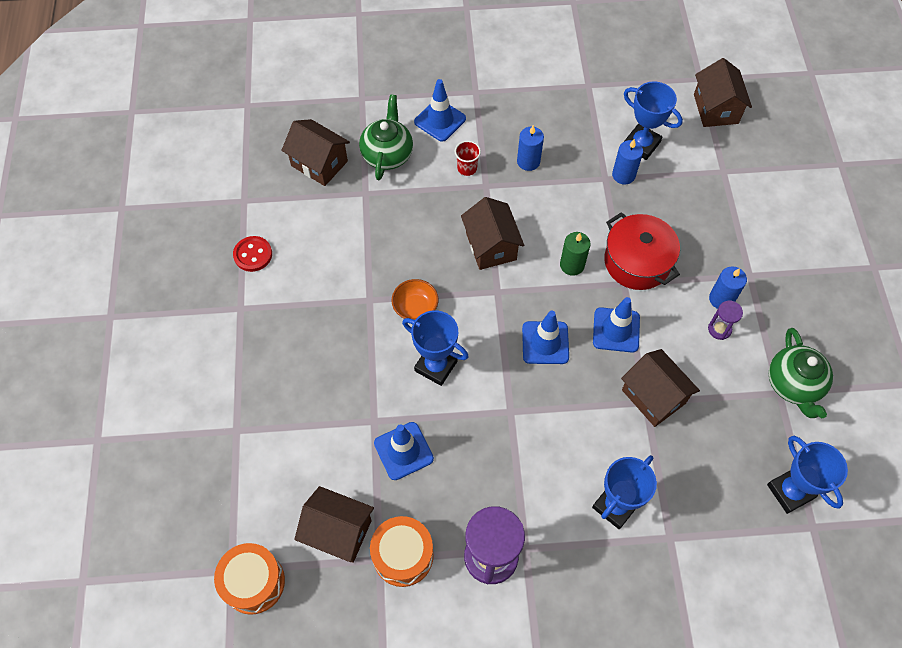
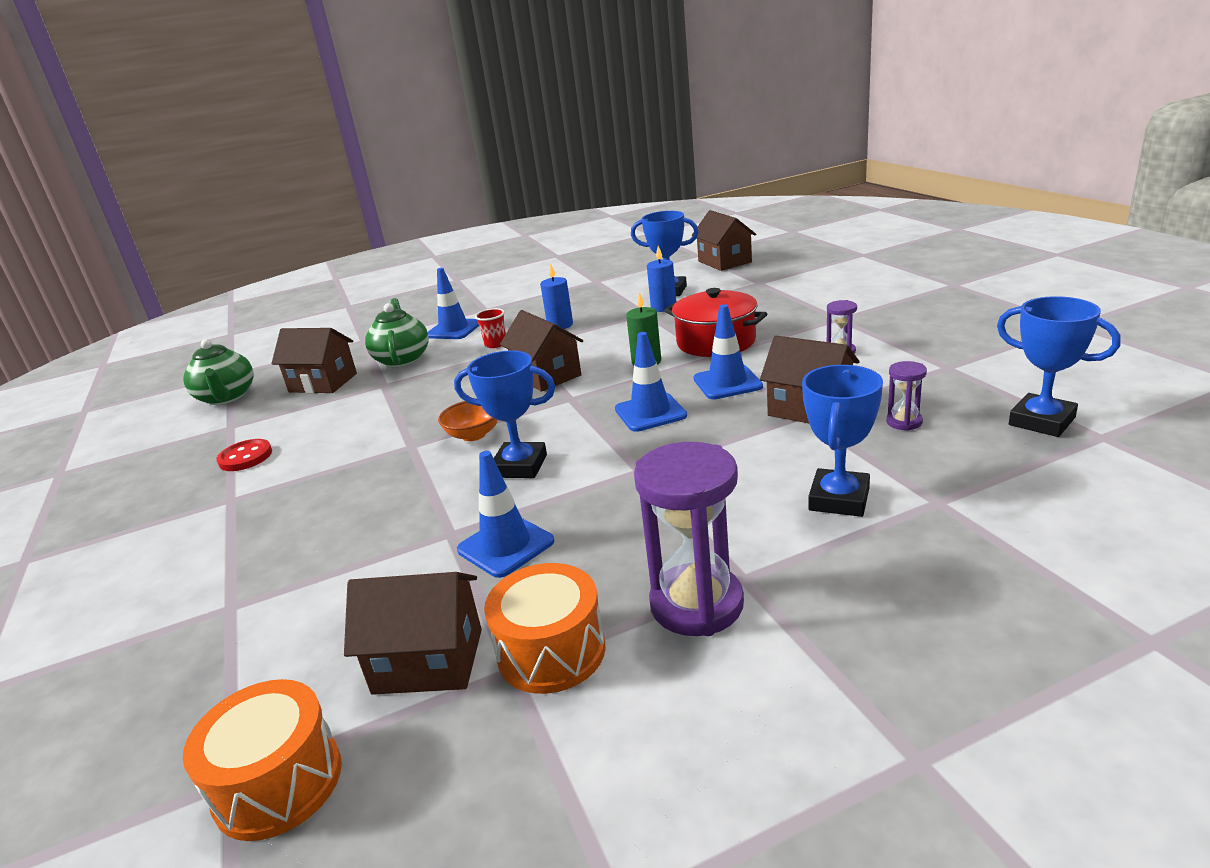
camera: 15 degrees left, 35 degrees down
(704, 445) = (904, 422): none -> purple hourglass
(721, 299) = (824, 337): blue candle -> none
(793, 384) = (956, 358): green teapot -> green teapot (227, 397)

